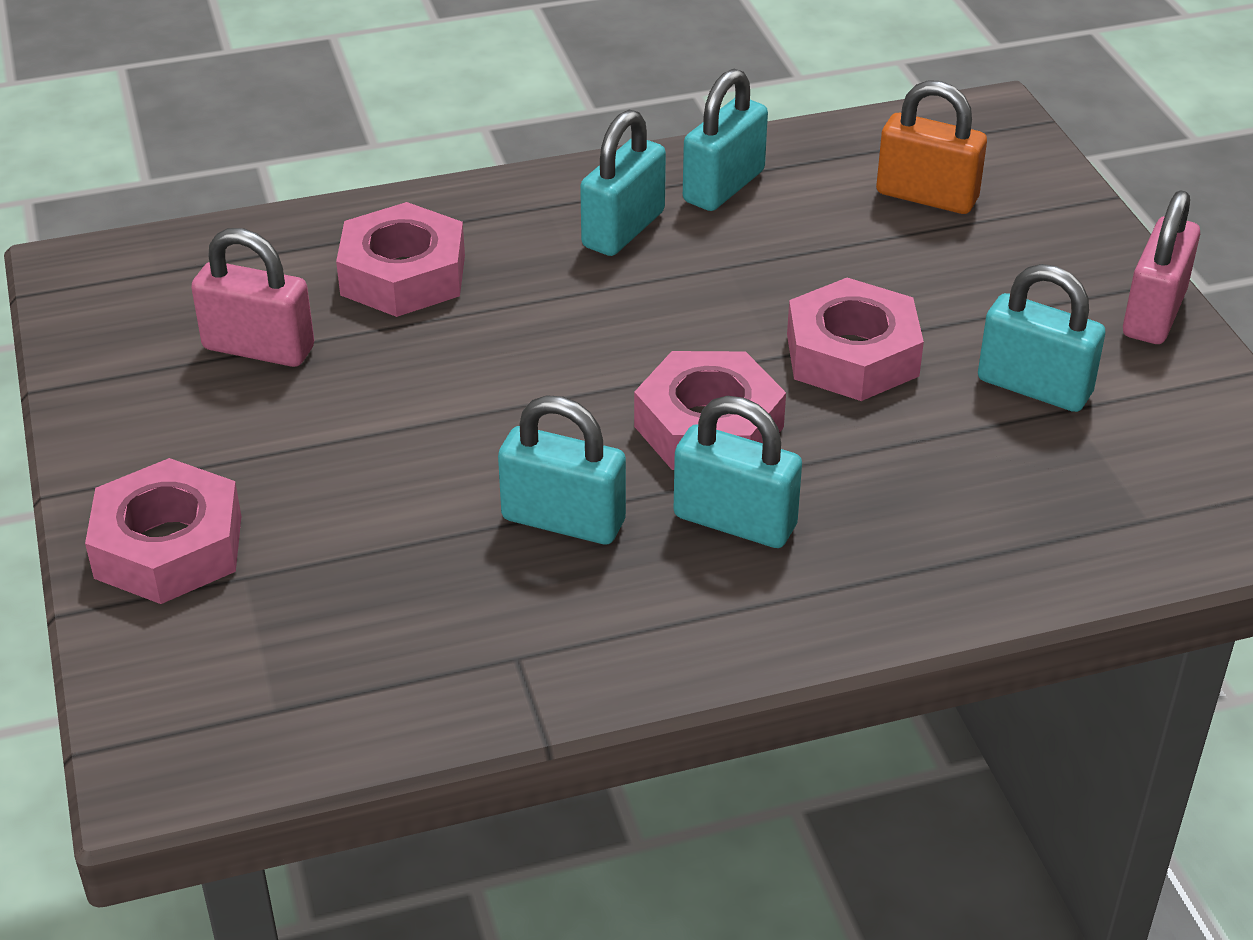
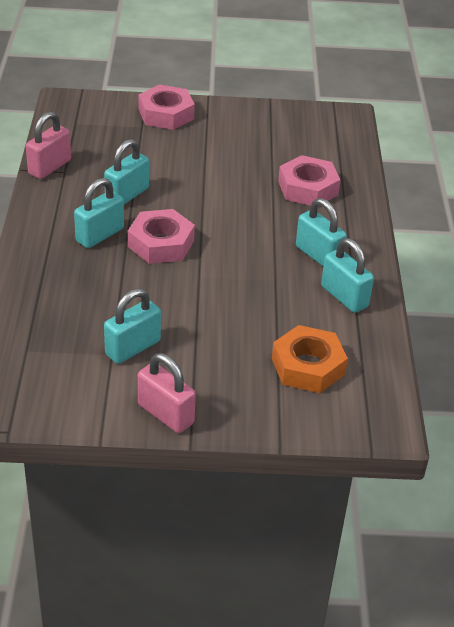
camera: 105 degrees right, 0 degrees up
(259, 348) = (272, 146): pink padlock -> pink padlock (49, 167)
(852, 355) = (187, 298): pink nut -> none
(926, 196) = (308, 366): orange padlock -> orange nut

